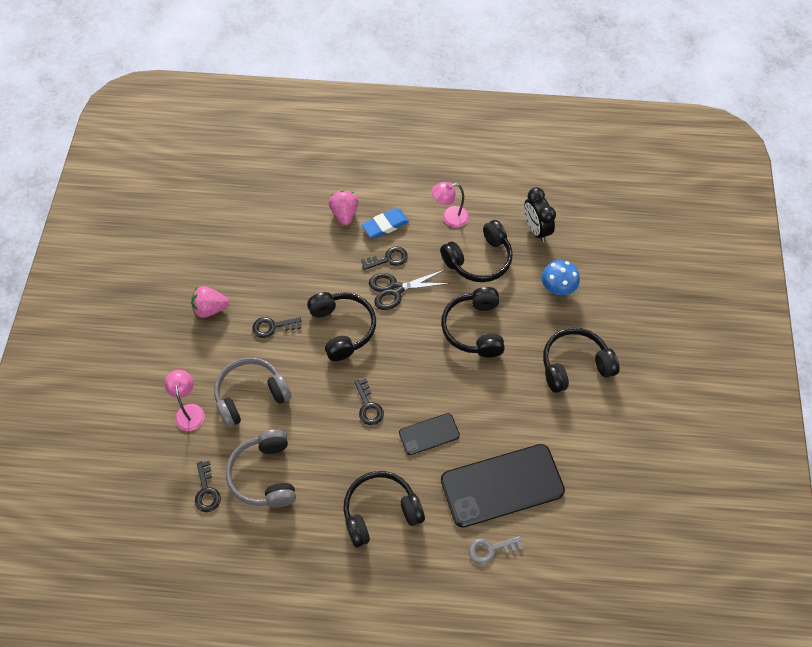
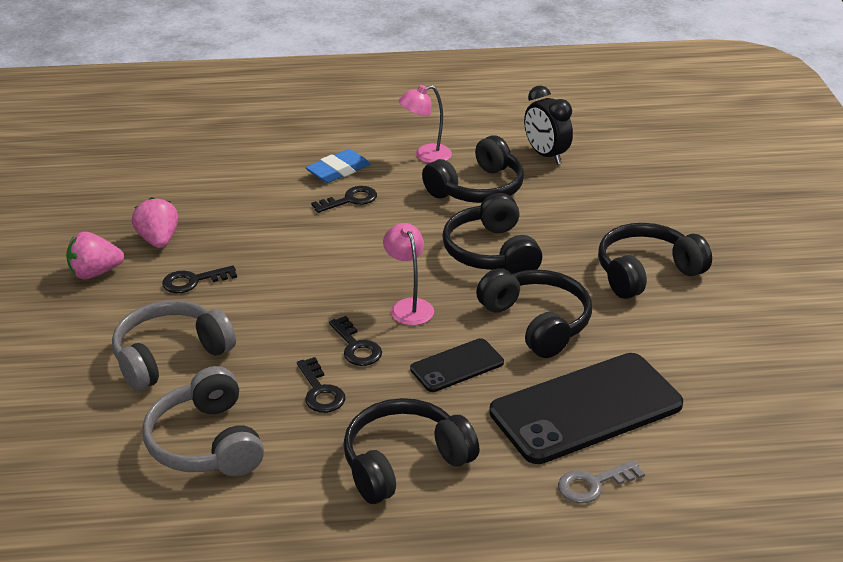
camera: 10 degrees left, 25 degrees down
(189, 411) = (73, 384): pink lamp -> pink lamp (409, 306)
(206, 491) = (111, 473): black key -> black key (320, 391)
(342, 328) = (299, 272): black headphones -> black headphones (537, 322)
(344, 214) = (278, 166): pink strawberry -> pink strawberry (158, 240)
(395, 289) = (367, 227): black scissors -> none
(558, 287) = (594, 202): blue mushroom -> none

